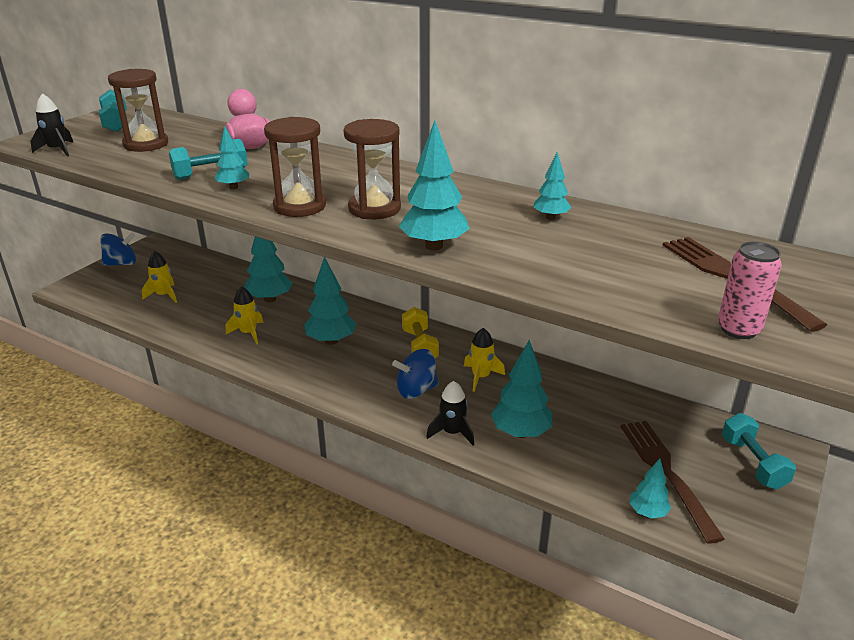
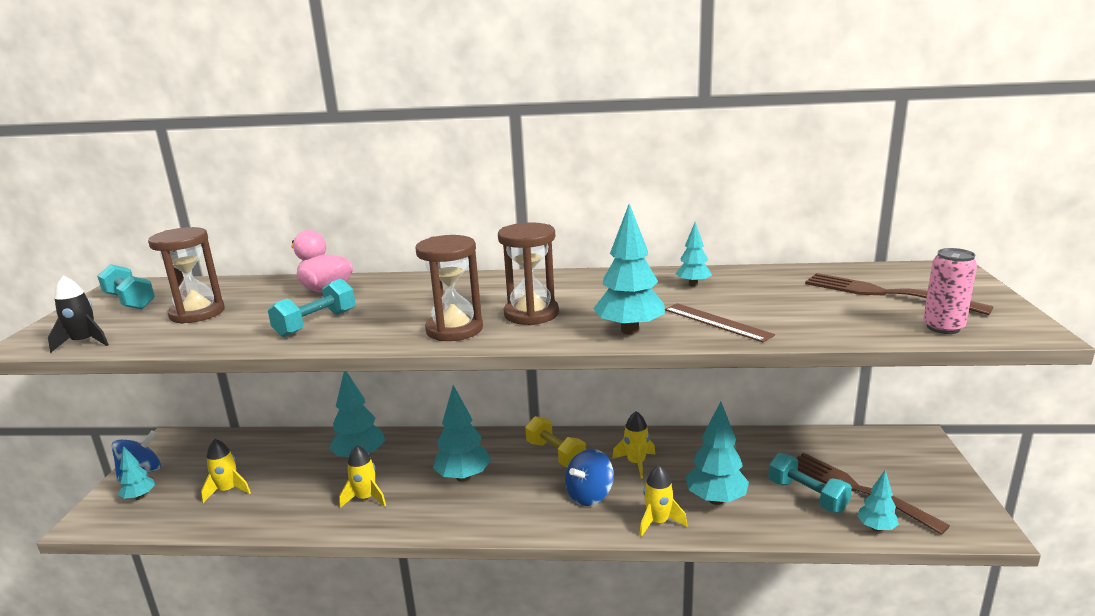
camera: 25 degrees left, 10 degrees down
(233, 187) = (359, 329): turquoise tree -> turquoise tree (139, 497)
(452, 432) = (658, 522): black rocket -> yellow rocket
(520, 260) = (717, 322): none -> brown ruler
(753, 463) = (907, 458): turquoise dumbbell -> turquoise dumbbell (807, 496)

